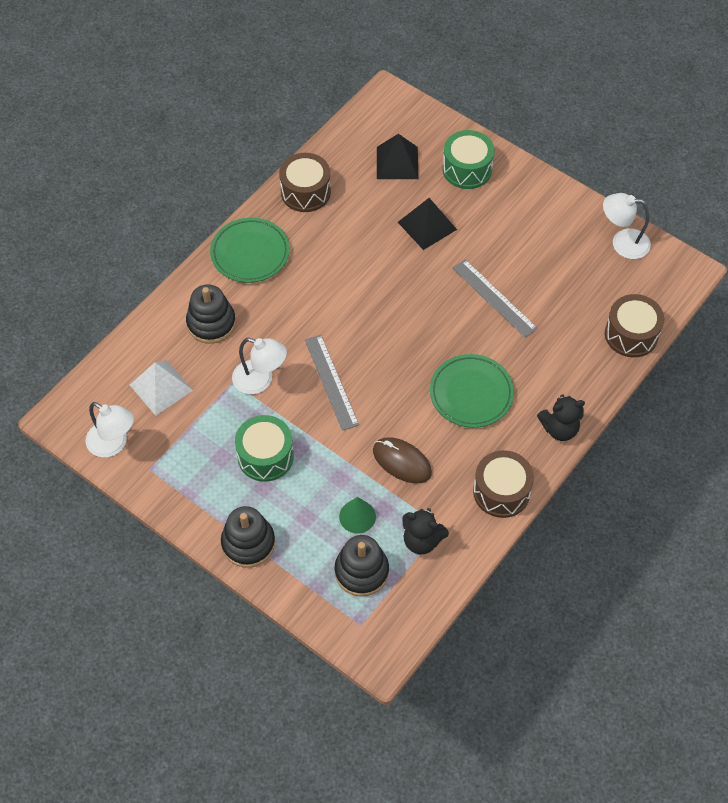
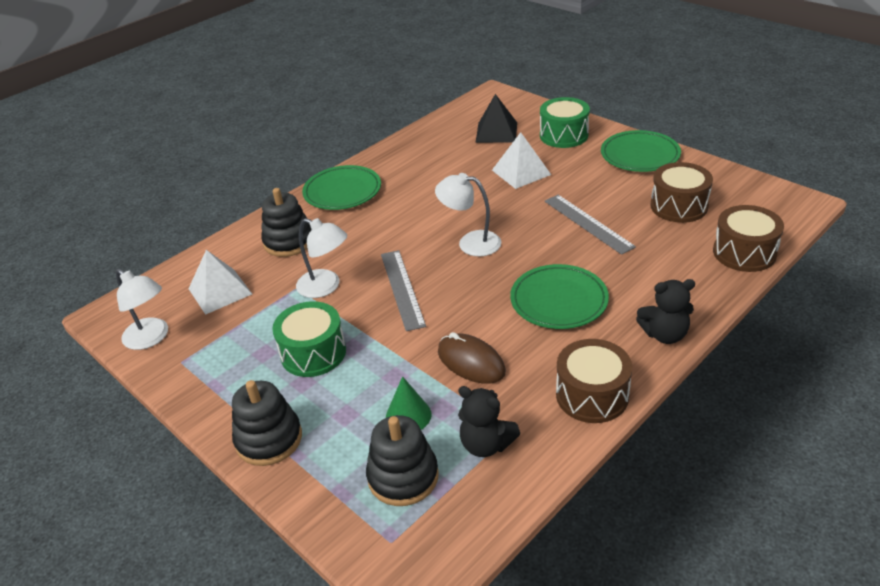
camera: 10 degrees right, 20 degrees down
(305, 192) = (406, 151): brown drum -> brown drum (679, 206)
(427, 225) = (521, 172): black pyramid -> white pyramid
(543, 202) = (640, 155): none -> green plate
(622, 242) = (726, 182): white lamp -> white lamp (470, 242)

